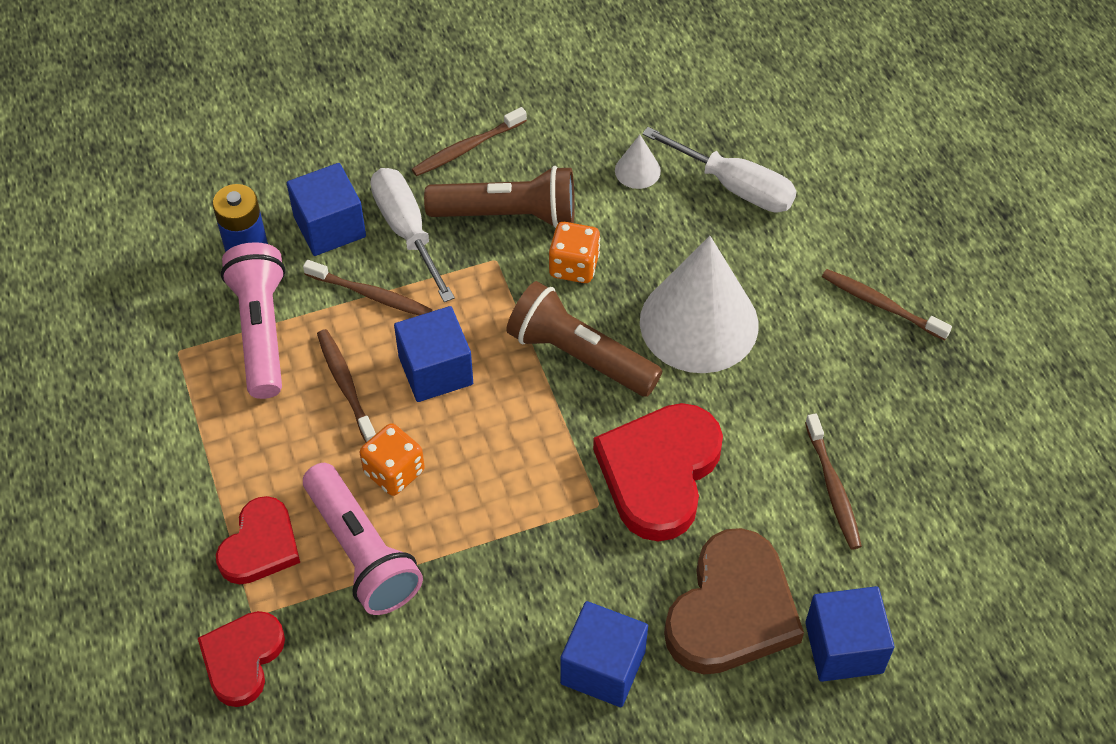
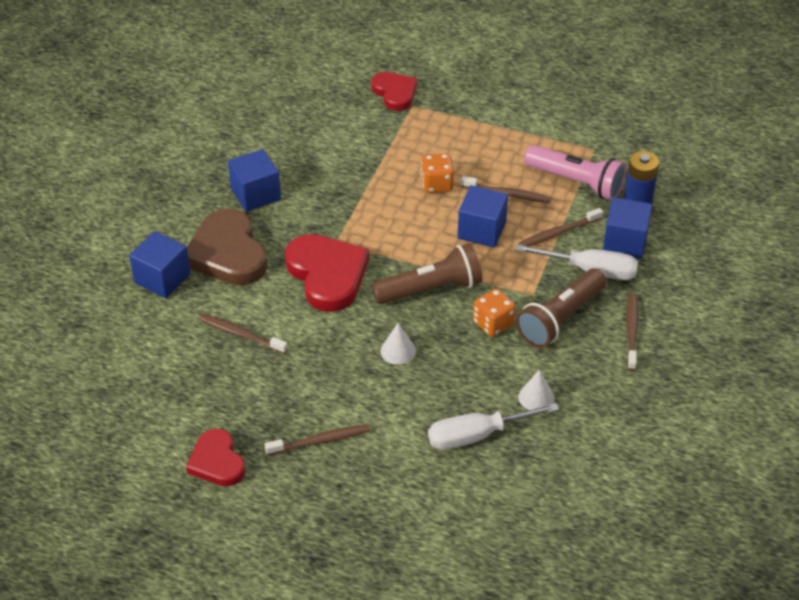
camera: 130 degrees right, 10 degrees down
(260, 545) = (446, 123): red heart -> red heart (217, 461)
(361, 552) = (405, 152): pink flashlight -> none
(699, 323) = (398, 351): white cone -> white cone, size x0.41

